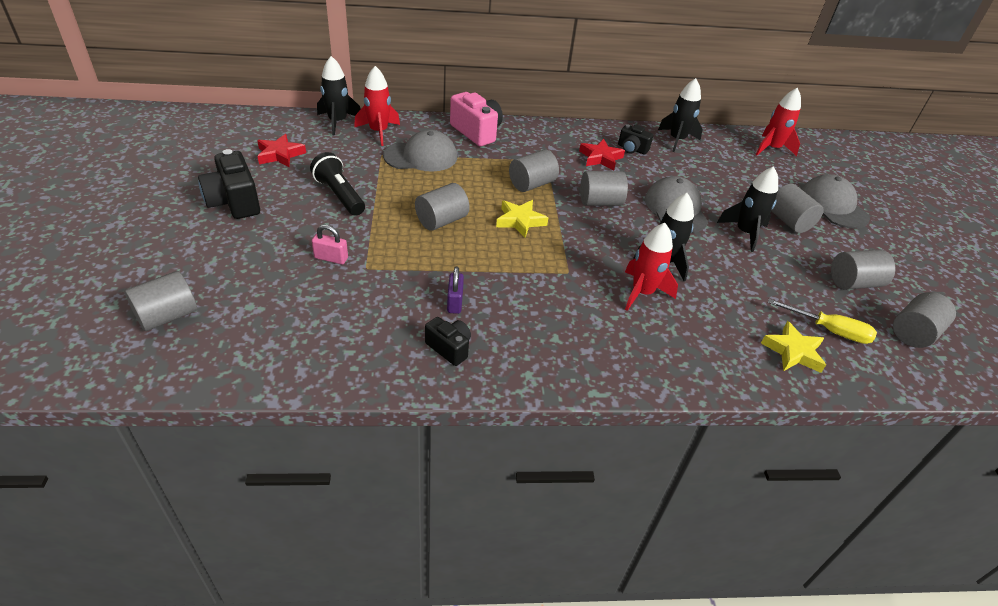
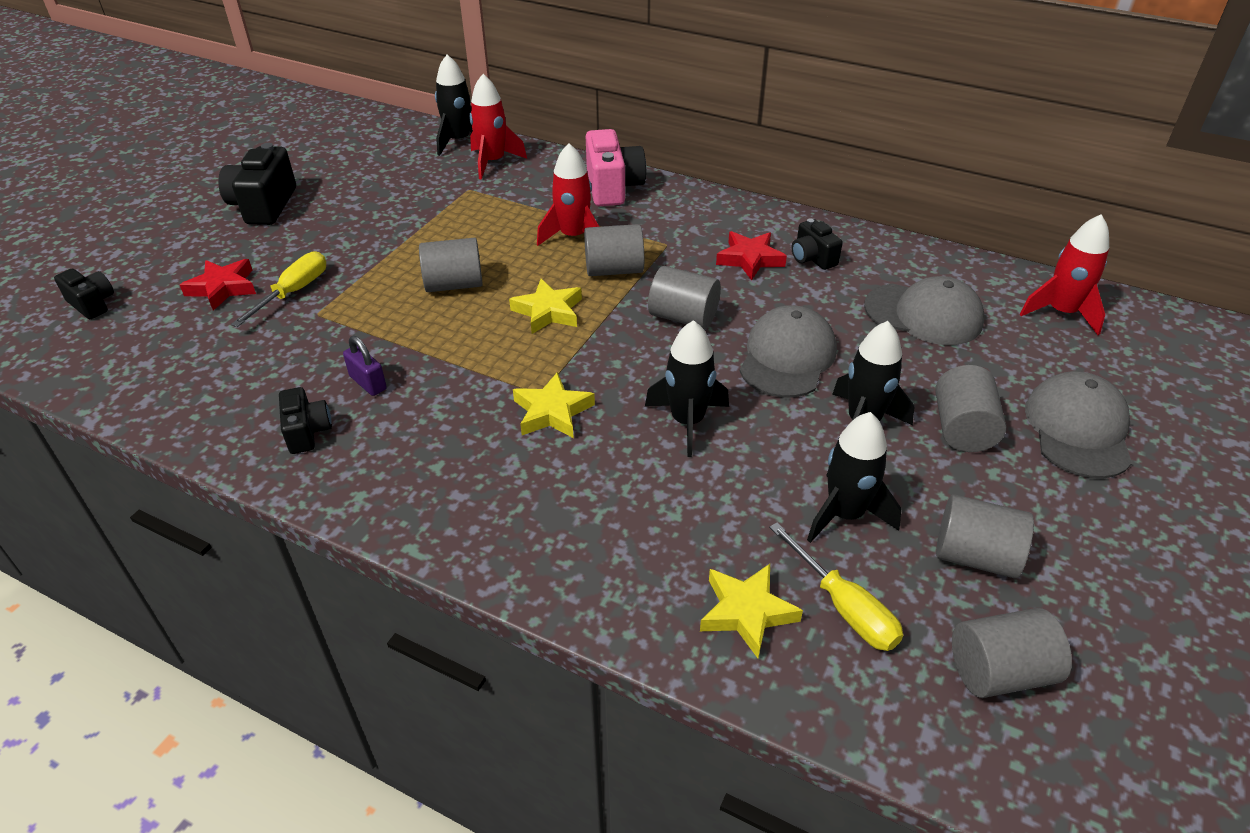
camera: 35 degrees right, 0 degrees up
(167, 316) = (92, 304): grey cylinder -> black camera
(280, 154) = (360, 165): red star -> red star (223, 288)
(331, 258) = (293, 292): pink padlock -> yellow screwdriver
(339, 195) = (374, 225): black flashlight -> none
(421, 156) = (511, 202): grey cap -> grey cap (924, 314)
(455, 302) = (368, 383): purple padlock -> purple padlock turned 75 degrees counterclockwise
(587, 281) = (552, 412): none -> yellow star
(642, 293) = (610, 451): red rocket -> red rocket (573, 237)
(677, 140) = (901, 262): black rocket -> black rocket (845, 514)

